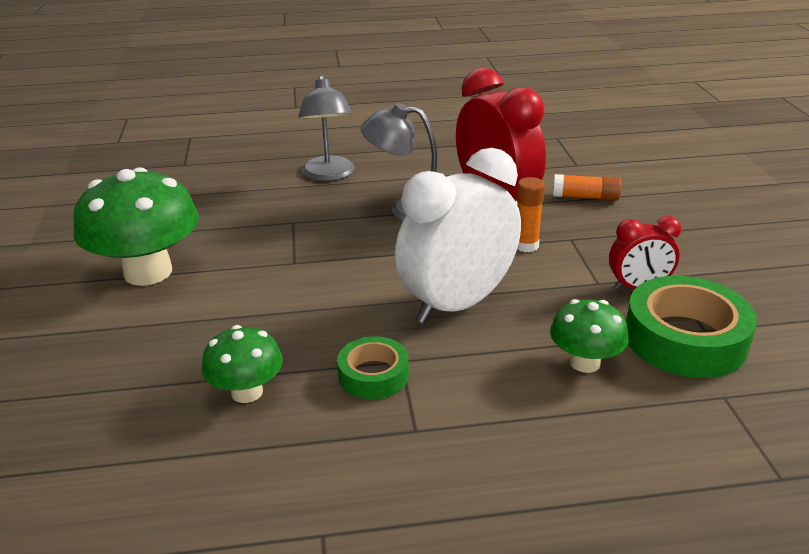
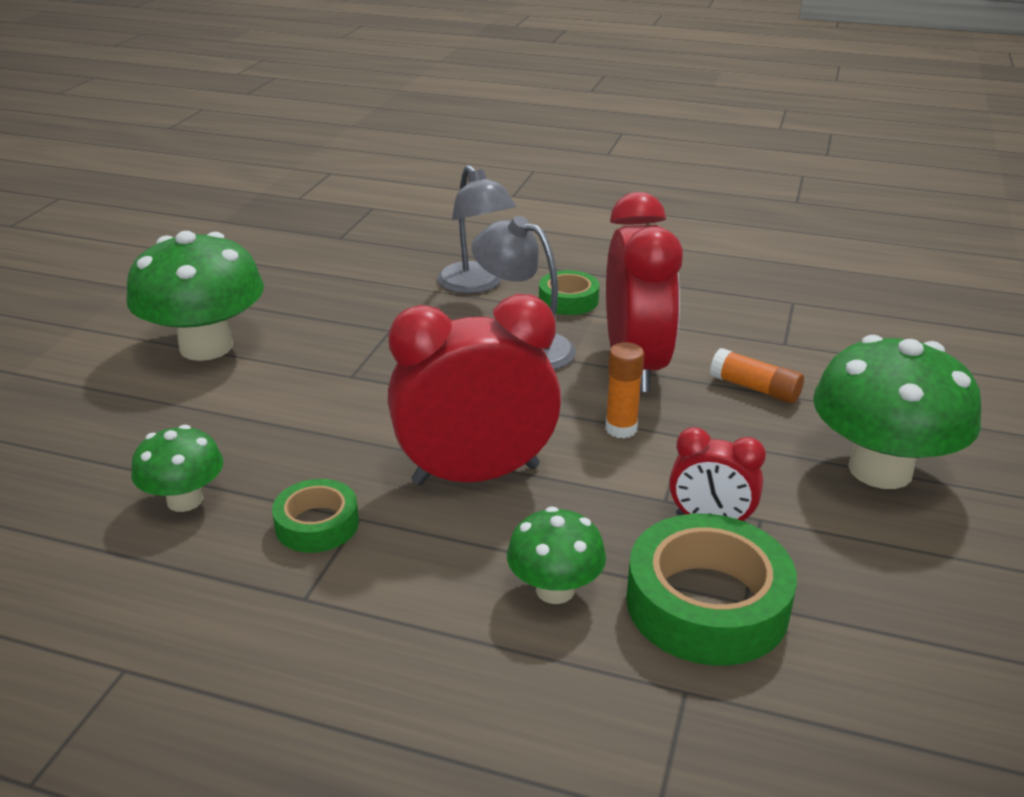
camera: 25 degrees right, 0 degrees up
(329, 175) = (476, 285): grey lamp -> grey lamp turned 45 degrees counterclockwise
(407, 170) = (568, 300): none -> green tape
(457, 304) = (476, 475): white clock -> red clock
(704, 226) = (880, 469): none -> green mushroom

